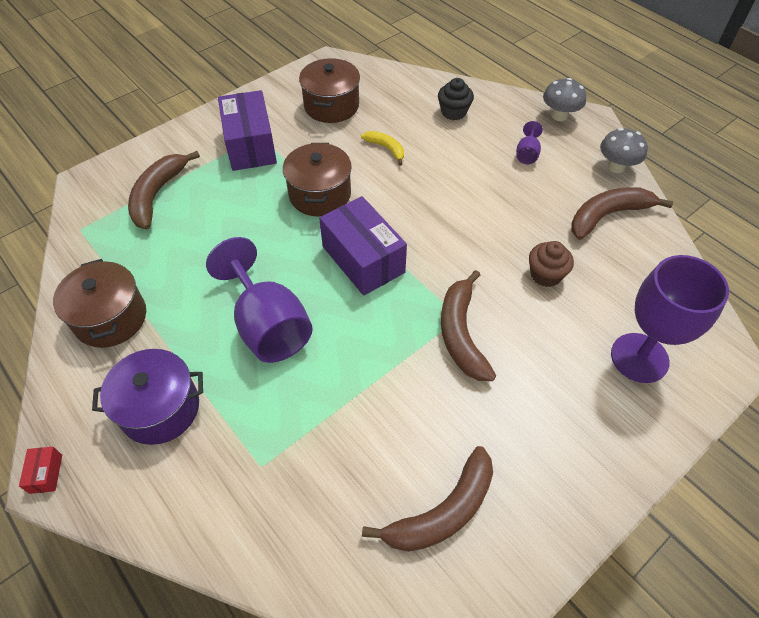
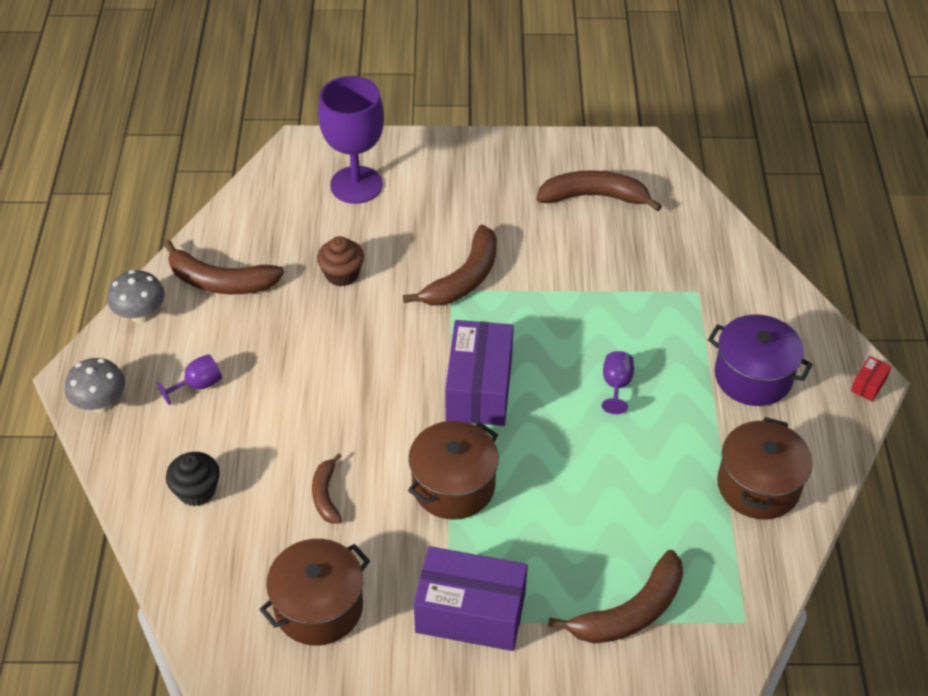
camera: 140 degrees left, 5 degrees down
(250, 145) = (470, 613): purple box -> purple box turned 75 degrees clockwise
(268, 325) = (616, 385): purple goblet -> purple goblet, size x0.44
(386, 148) = (326, 495): yellow banana -> brown banana

